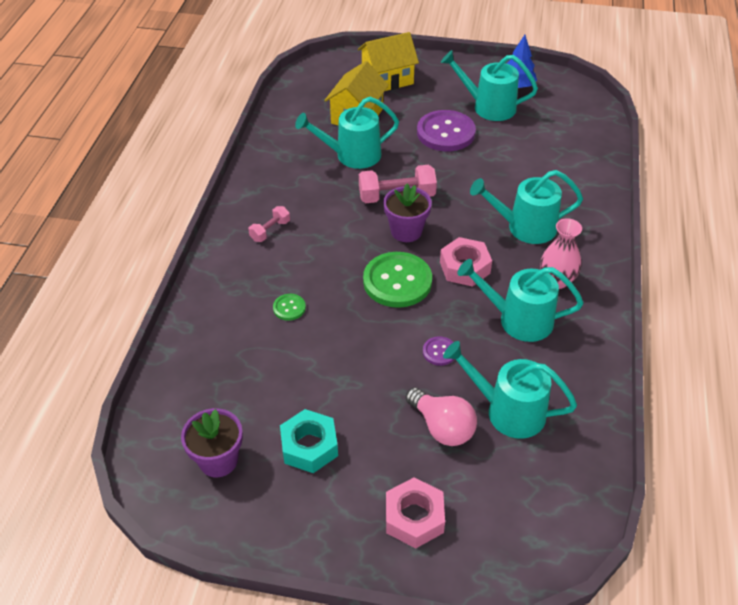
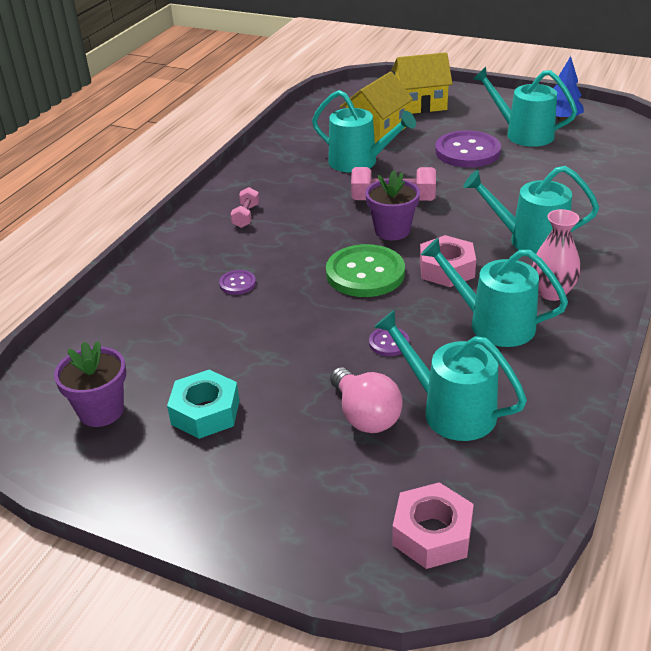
camera: 15 degrees right, 10 degrees down
(270, 231) = (246, 216): pink dumbbell -> pink dumbbell turned 45 degrees counterclockwise
(289, 308) = (237, 283): green button -> purple button
(352, 155) = (359, 162): turquoise watering can -> turquoise watering can turned 150 degrees counterclockwise
(414, 518) = (297, 501): pink nut -> pink nut (432, 534)

